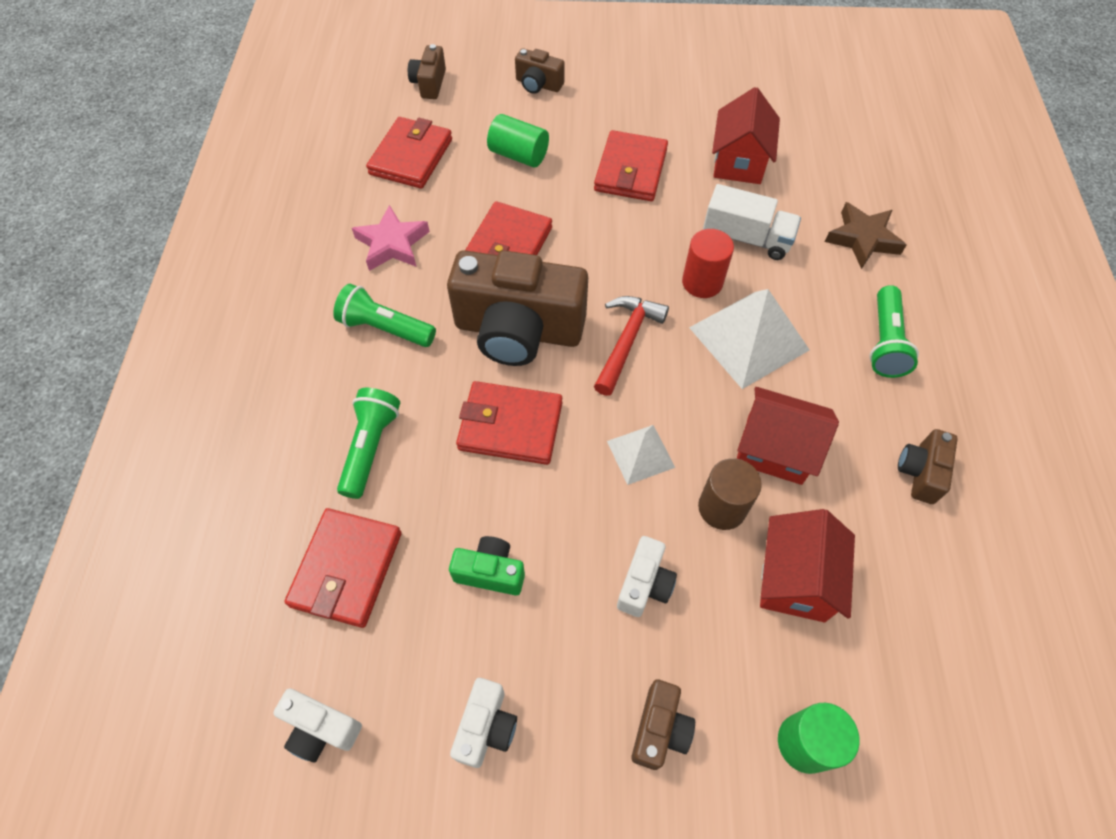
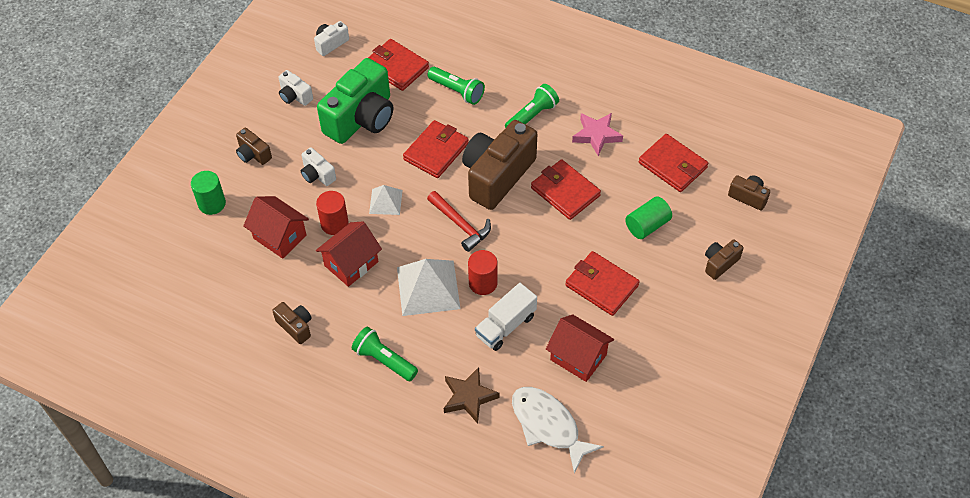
camera: 115 degrees right, 5 degrees down
(490, 572) = (361, 118): green camera -> green camera, size x2.19
(722, 507) = (334, 224): brown cylinder -> red cylinder
(839, 161) = (548, 425): none -> white fish

